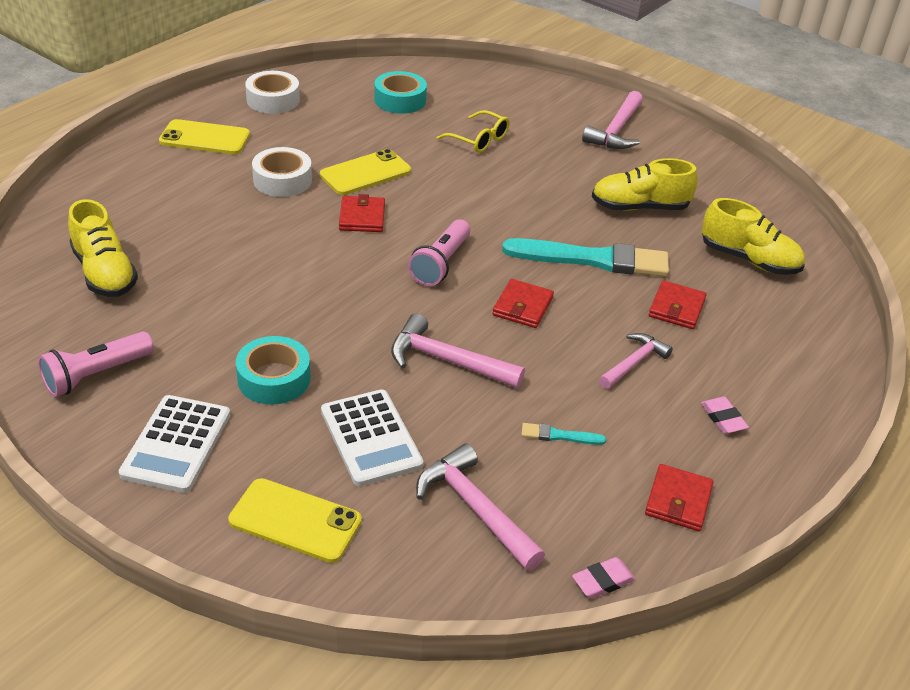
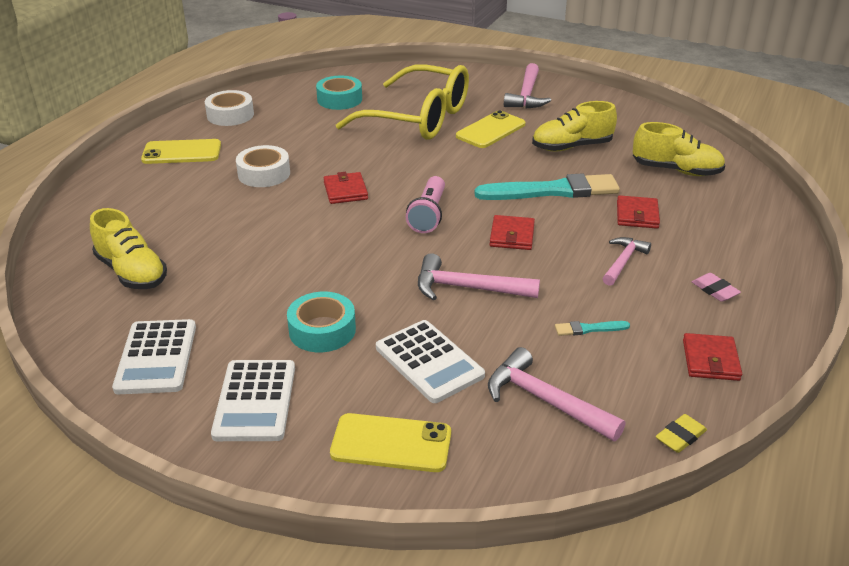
camera: 10 degrees left, 5 degrees down
(96, 375) = (156, 357): pink flashlight -> white calculator
(365, 173) = (334, 157): yellow phone -> yellow phone (491, 130)
(479, 140) = (419, 118): yellow glasses -> yellow glasses, size x2.27
(603, 581) = (680, 436): pink eraser -> yellow eraser

